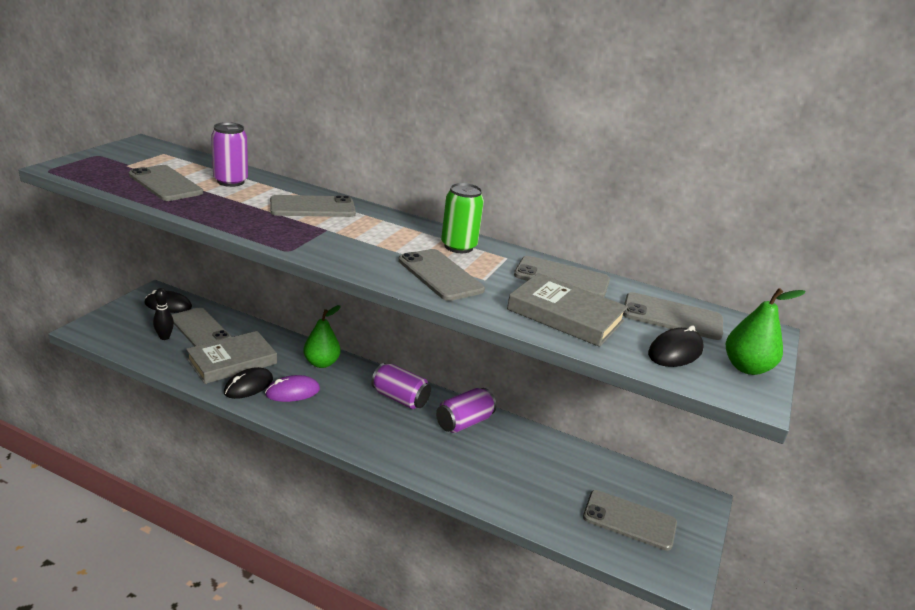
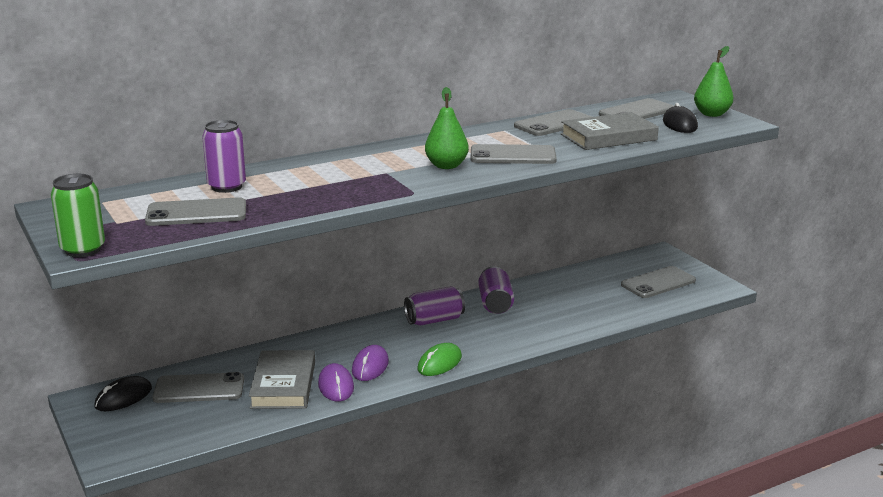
camera: 50 degrees left, 5 degrees down
(164, 337) = (190, 413): black bowling pin -> none
(248, 386) = (336, 386): black mouse -> purple mouse
(312, 207) = (332, 168): grey phone -> none
(321, 363) = (339, 340): green pear -> green pear (446, 166)
(328, 426) = (439, 363): none -> green mouse
(458, 247) = (470, 139): green can -> green can (83, 250)

